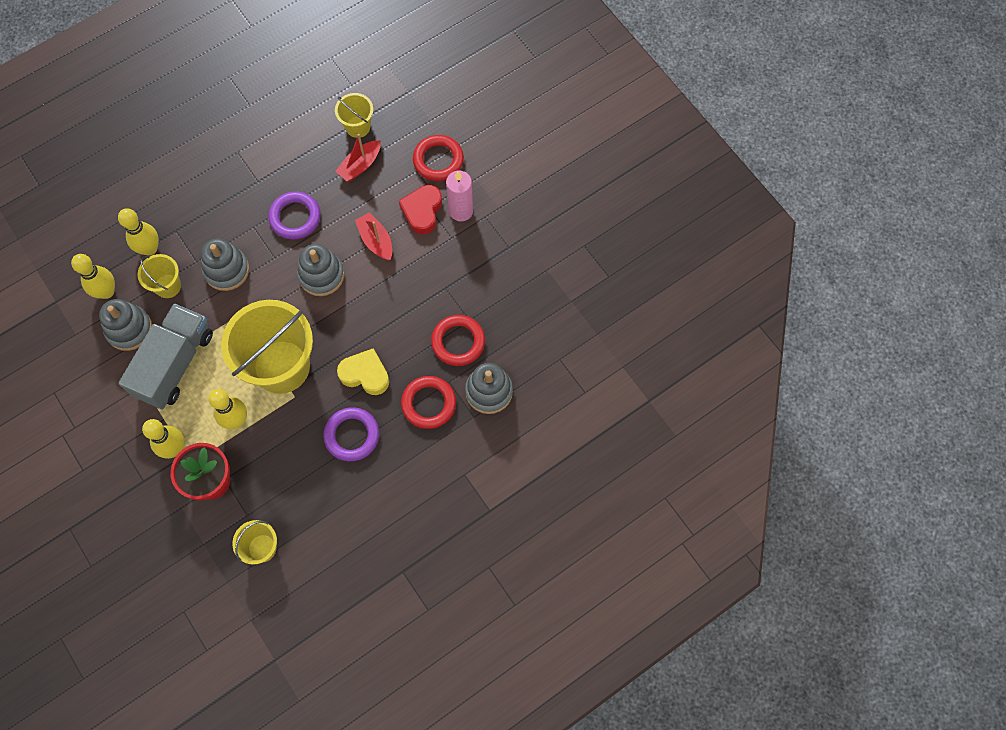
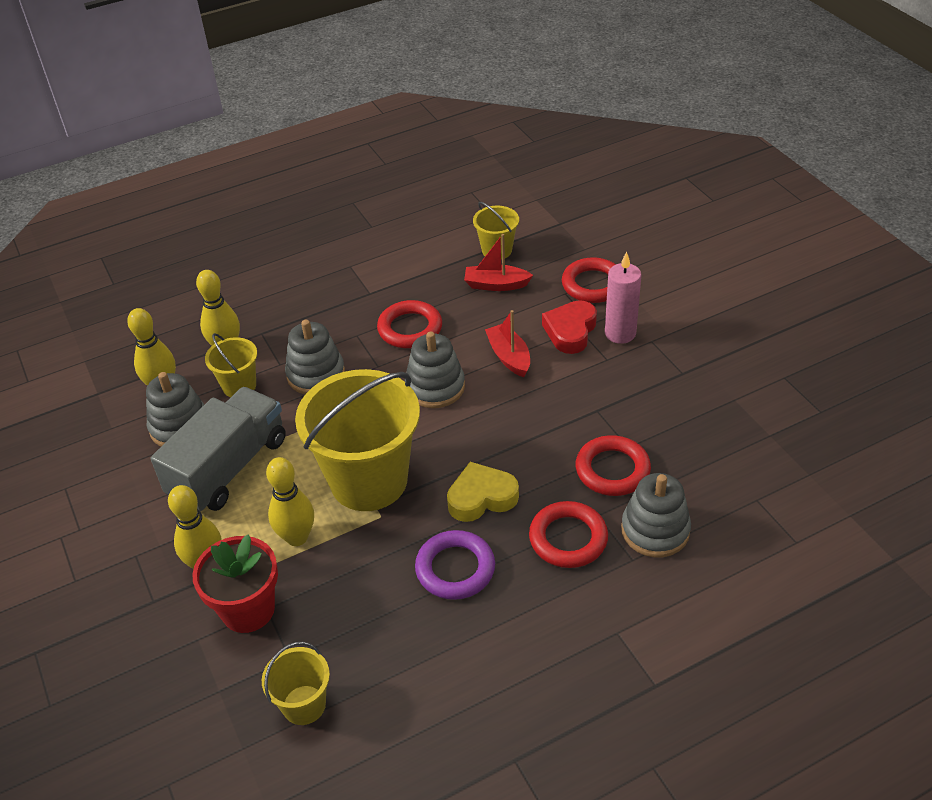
camera: 10 degrees right, 25 degrees down
(295, 217) = (410, 329): purple ring -> red ring
(360, 165) = (496, 285): red boat -> red boat turned 45 degrees clockwise
(365, 374) = (481, 497): yellow heart -> yellow heart turned 45 degrees counterclockwise

